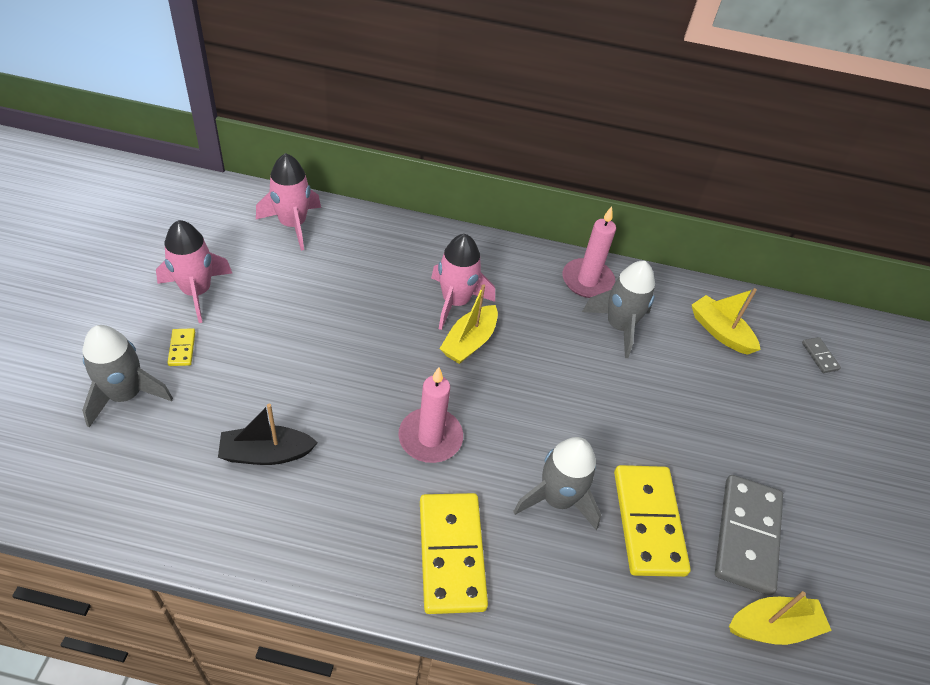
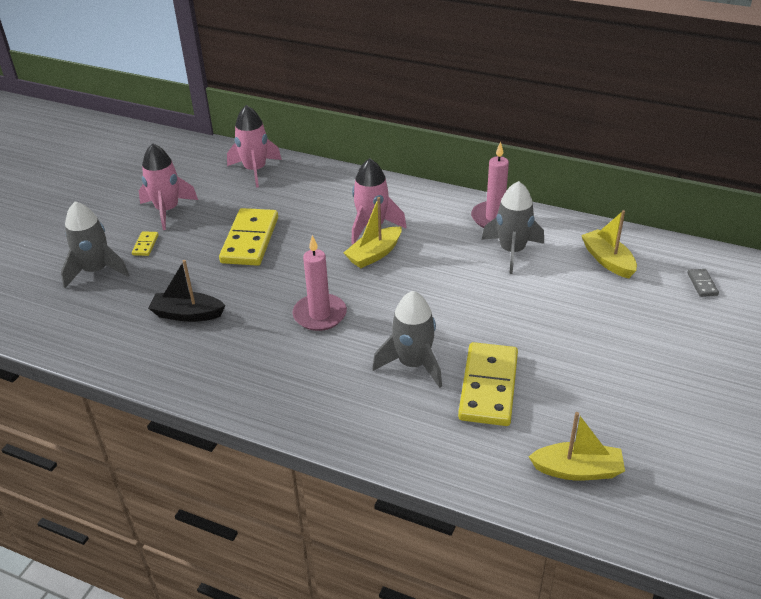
camera: 20 degrees right, 10 degrees down
(452, 554) = (311, 390): yellow domino -> yellow domino (250, 240)
(746, 535) = (577, 405): grey domino -> none

